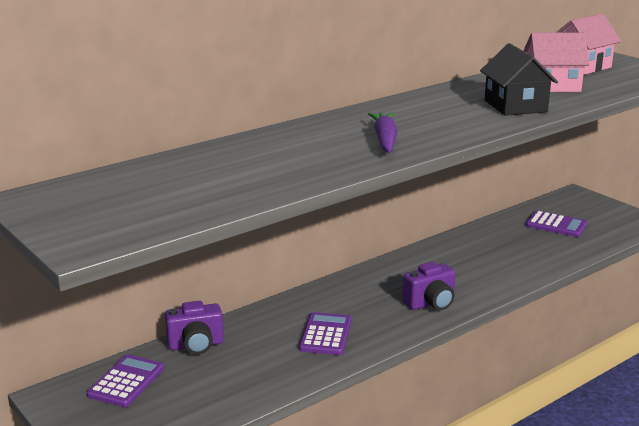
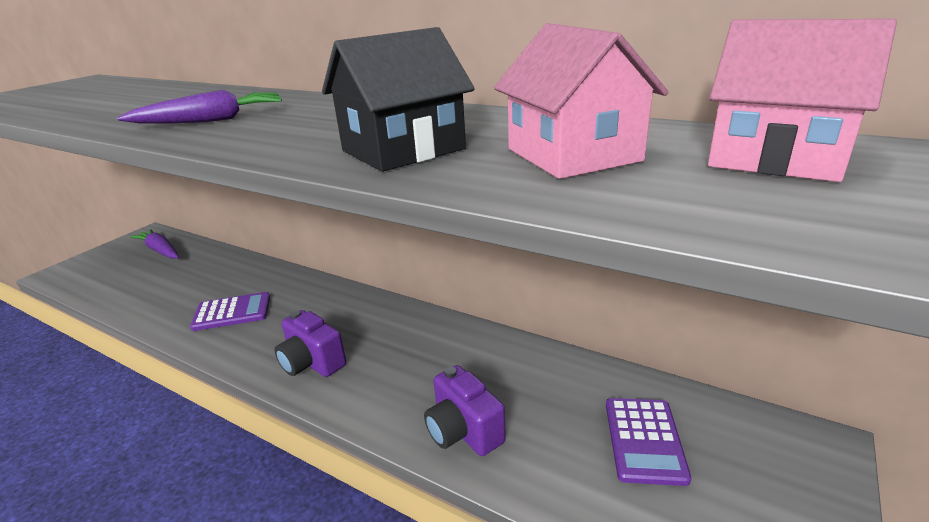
camera: 70 degrees right, 5 degrees up
(126, 381) = (160, 250): purple calculator -> purple carrot
(196, 345) = (213, 259): purple camera -> purple camera (463, 431)

